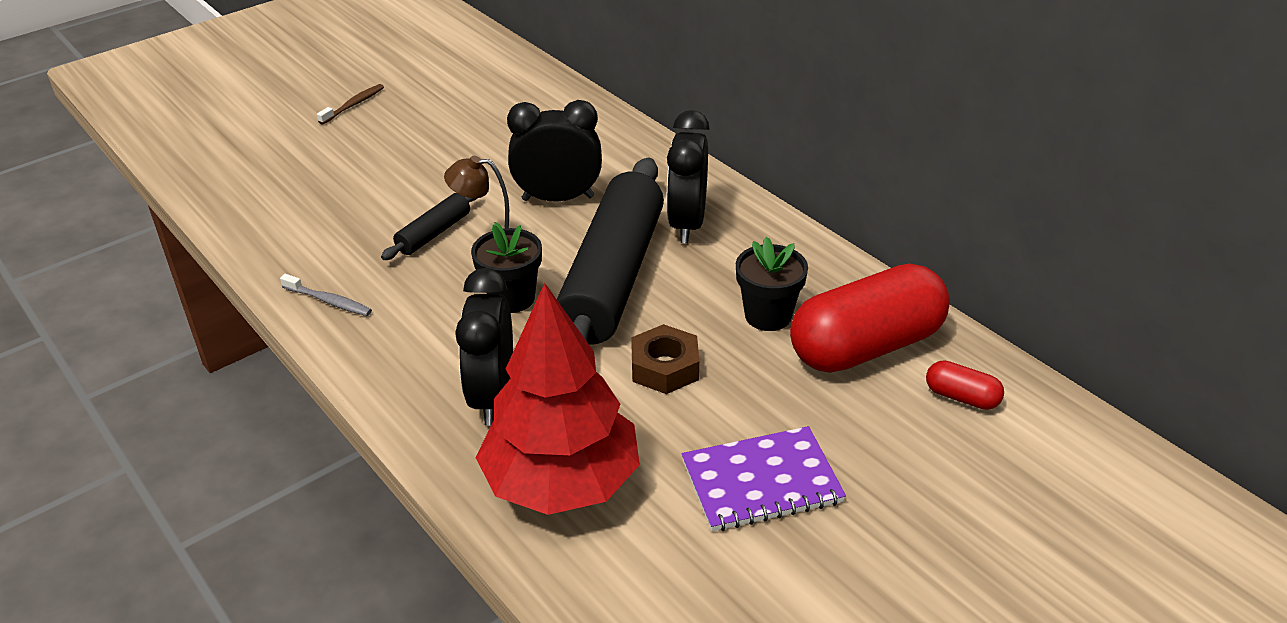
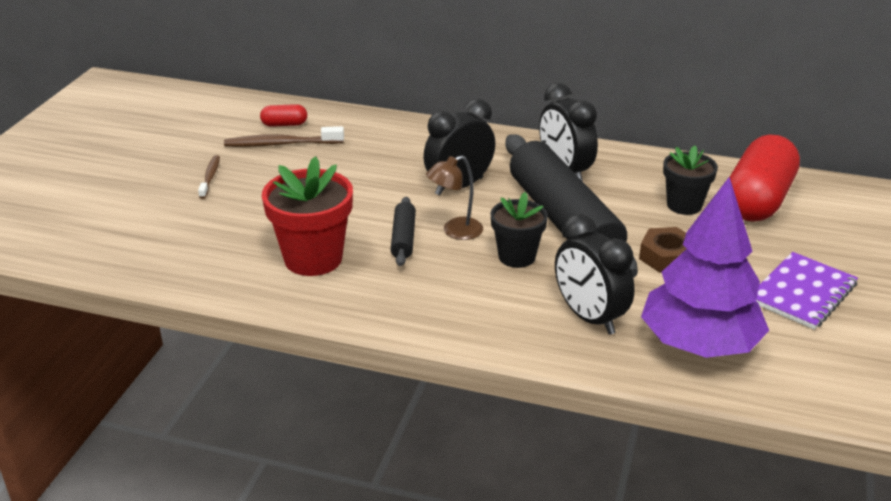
camera: 35 degrees left, 5 degrees down
(328, 301) = (390, 309): grey toothbrush -> none
(332, 221) = (313, 259): none -> red flower pot
(454, 92) = (281, 144): none -> brown toothbrush
(561, 483) = (699, 345): red tree -> purple tree
(961, 397) = (838, 206): red capsule -> red capsule (284, 124)

